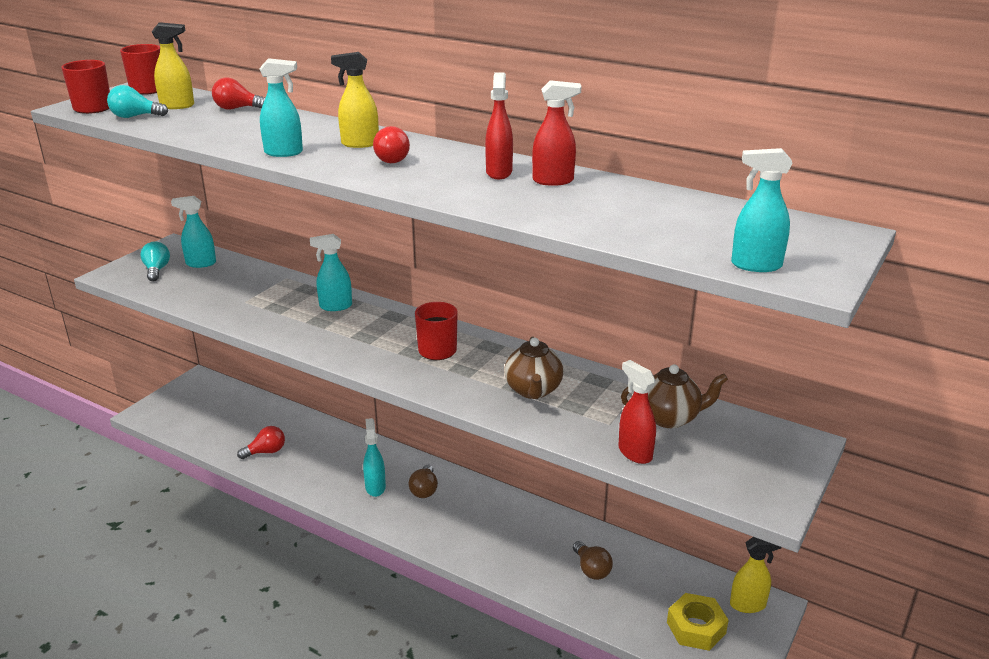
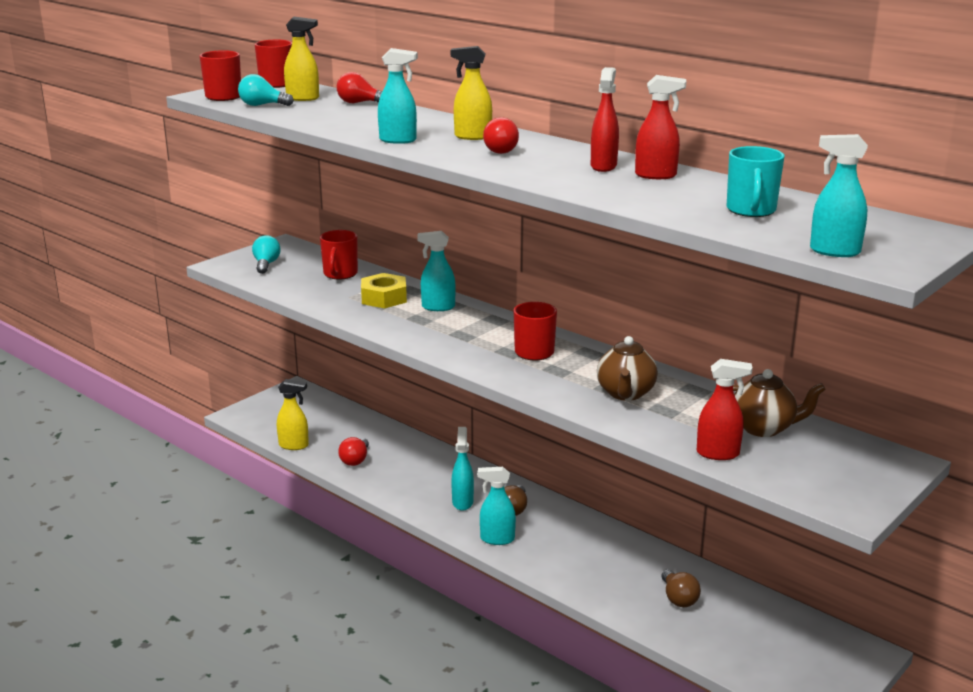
camera: 10 degrees right, 5 degrees down
(200, 263) = (309, 261): turquoise spray bottle -> turquoise spray bottle (497, 539)
(233, 276) = (340, 274): none -> red mug
(266, 452) = (355, 460): red light bulb -> red light bulb turned 120 degrees clockwise
(634, 453) = (718, 454): red spray bottle -> red spray bottle turned 120 degrees clockwise
(658, 219) = (751, 210): none -> turquoise mug
(696, 628) = (781, 663): yellow nut -> yellow nut (384, 298)
(748, 605) = (844, 649): yellow spray bottle -> yellow spray bottle (294, 445)

